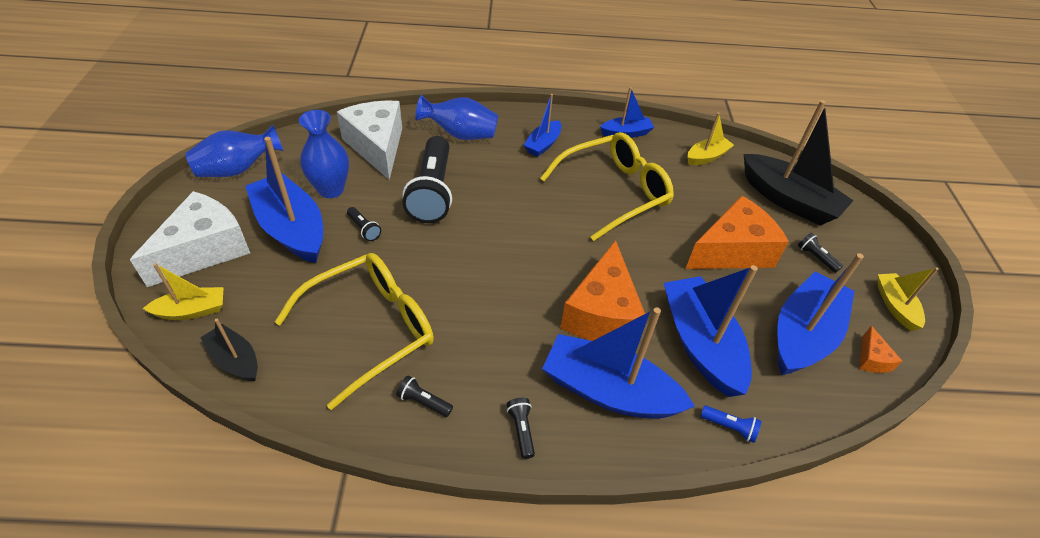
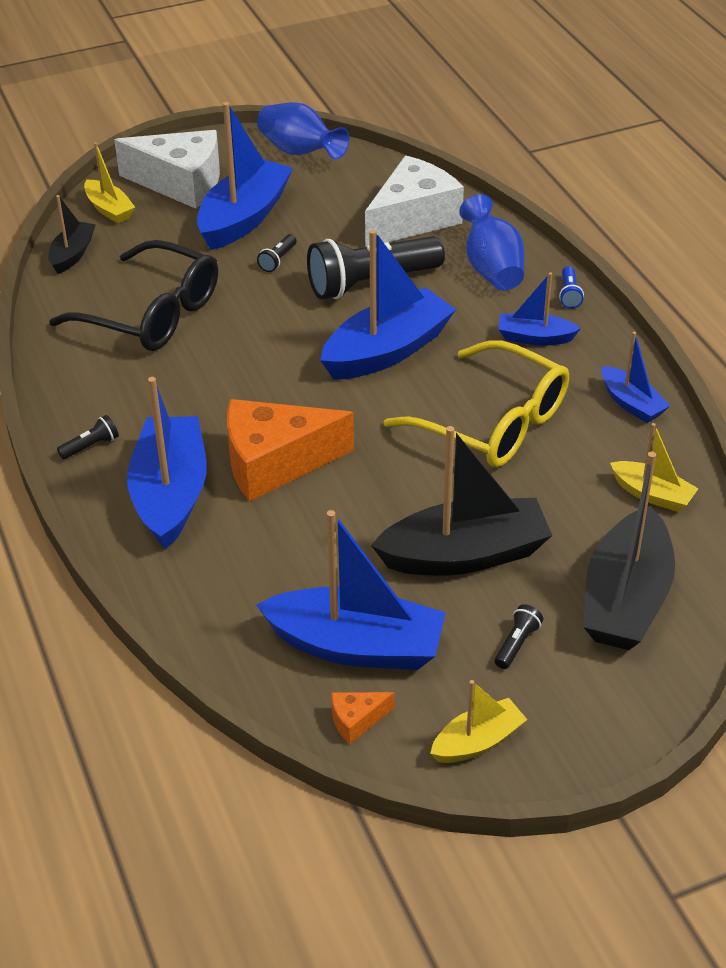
camera: 70 degrees right, 5 degrees down
(331, 189) = (318, 217): blue vase -> none
(371, 329) = (152, 314): yellow glasses -> black glasses
(423, 402) = (89, 375): black flashlight -> none
(700, 344) = (280, 553): blue boat -> blue boat (387, 351)
(729, 427) = (175, 598): blue flashlight -> blue flashlight (569, 294)
(732, 251) = (464, 555): orange cheese -> black boat

